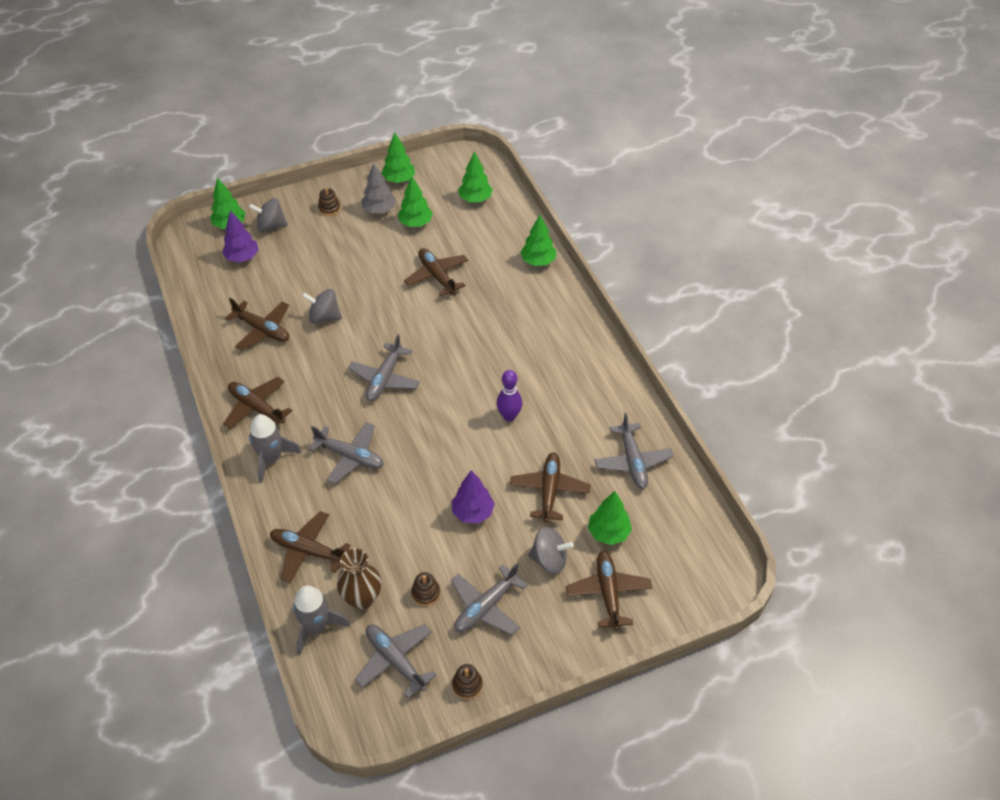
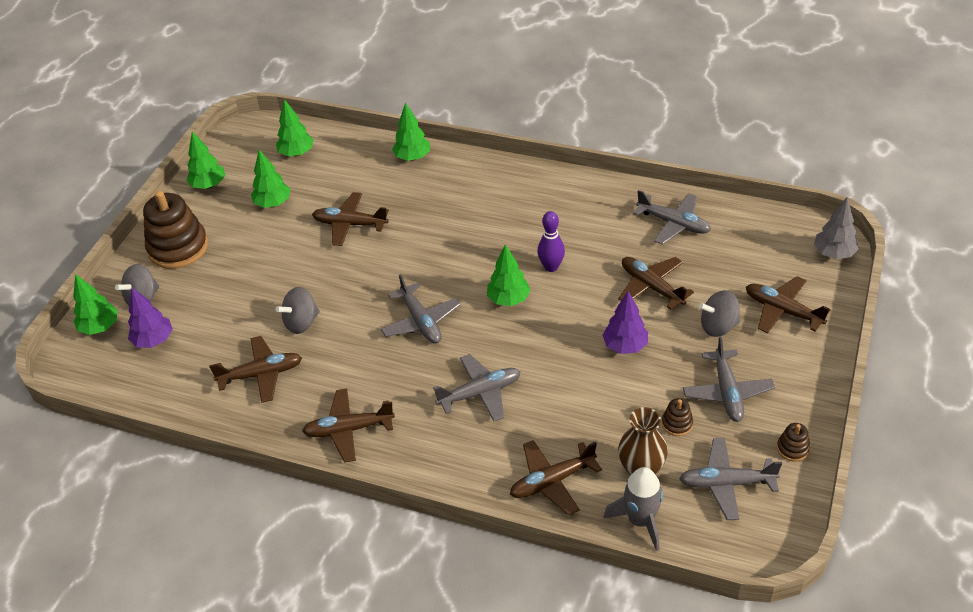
camera: 45 degrees left, 5 degrees down
(271, 458) = (420, 451): grey rocket -> none
(329, 208) = (178, 248): brown stacking toy -> brown stacking toy, size x2.31
(379, 210) = (226, 217): grey tree -> grey tree (833, 253)
(549, 559) = (718, 326): grey spinning top -> grey spinning top turned 150 degrees counterclockwise
(608, 533) = (726, 277): green tree -> green tree (508, 299)

